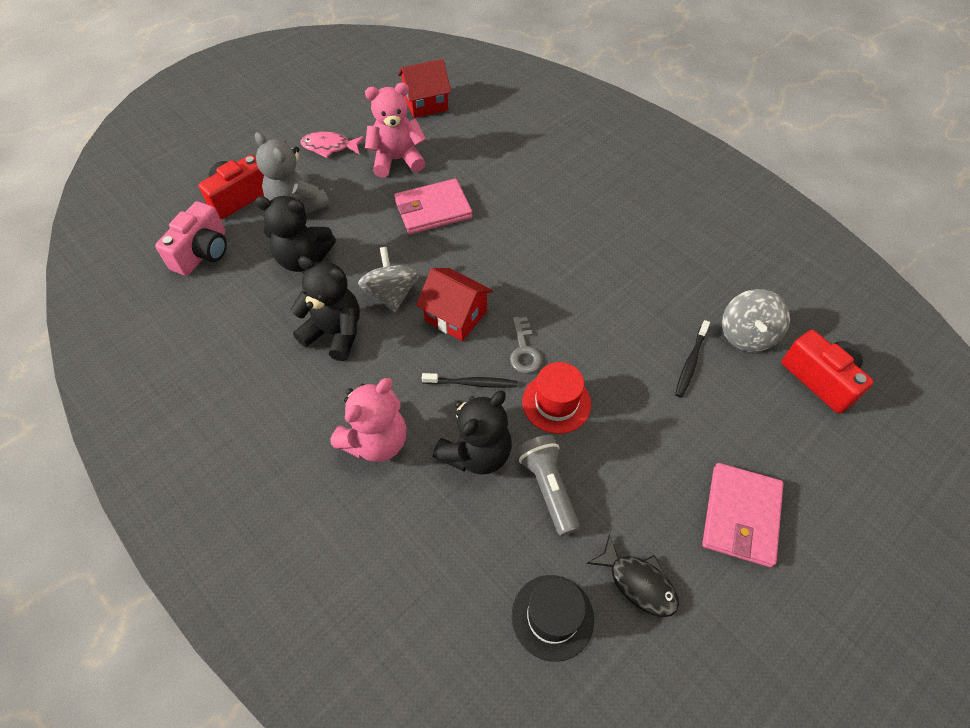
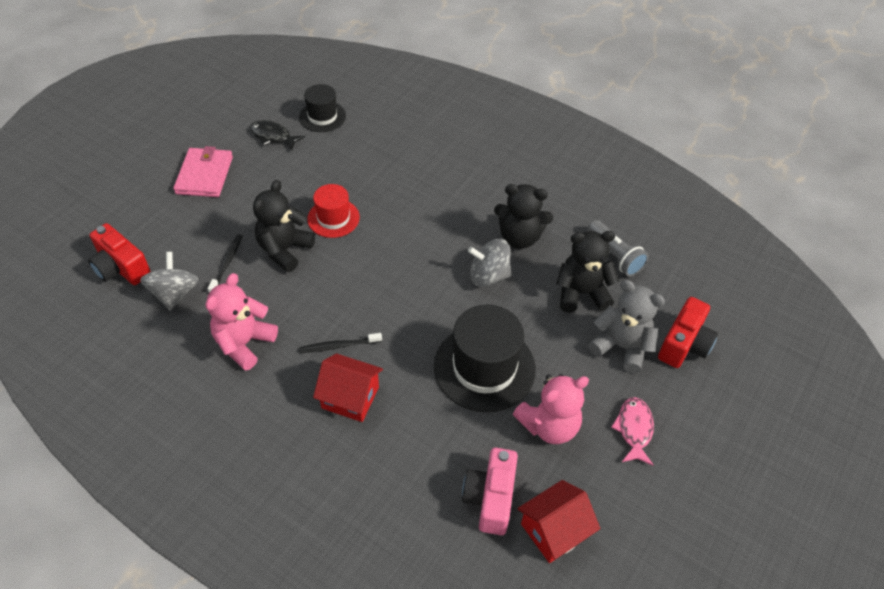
camera: 165 degrees right, 5 degrees down
(203, 252) = (672, 283): pink camera -> pink camera (490, 498)
(329, 147) = (634, 429): pink fish -> pink fish turned 75 degrees counterclockwise
(376, 441) = (455, 176): pink teddy bear -> pink teddy bear (244, 343)
(391, 294) = (488, 275): grey spinning top -> grey spinning top turned 120 degrees clockwise
(433, 209) = (484, 367): pink wallet -> black hat
(455, 316) = (427, 267): red house -> red house (350, 397)
(472, 383) = (399, 220): black toothbrush -> black toothbrush (338, 346)
(476, 453) = (385, 180): black teddy bear -> black teddy bear (285, 250)
(524, 350) = (364, 250): grey key -> none
(548, 488) = (333, 170): grey flashlight -> grey flashlight (614, 255)

